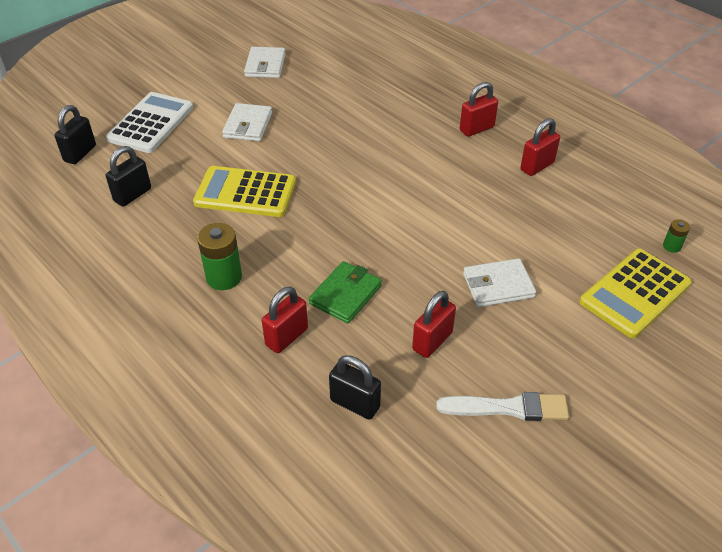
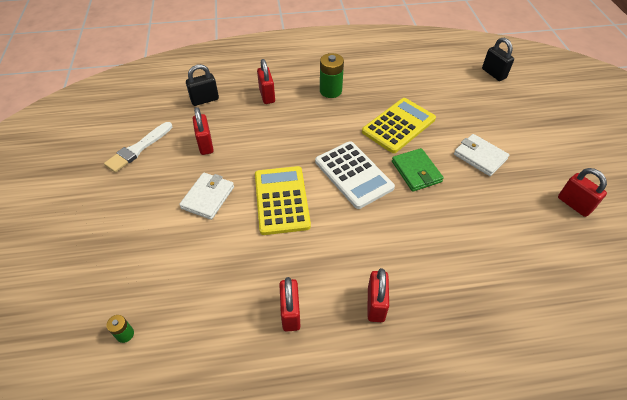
camera: 125 degrees right, 5 degrees up
(132, 195) = (433, 81): black padlock -> none
(151, 123) = (513, 111): white calculator -> white calculator (353, 174)
(265, 65) = (574, 204): white wallet -> red padlock
(345, 295) = (272, 128): green wallet -> green wallet (416, 171)
(635, 293) = (123, 267): yellow calculator -> yellow calculator (281, 200)

